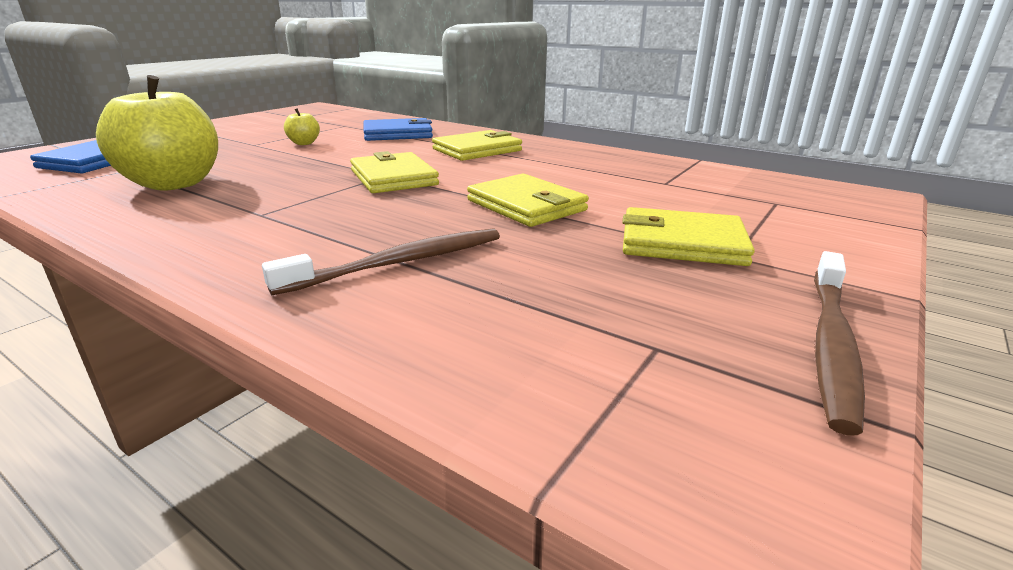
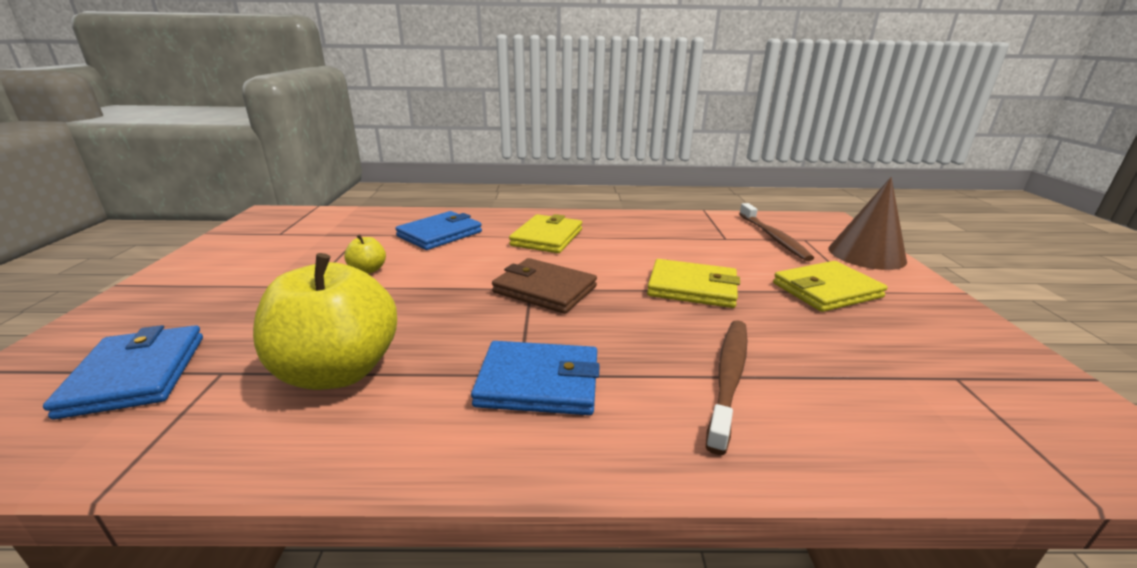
camera: 35 degrees left, 0 degrees up
(260, 221) = (539, 382): none -> blue wallet
(393, 178) = (544, 289): yellow wallet -> brown wallet
(831, 344) = (996, 338): brown toothbrush -> brown toothbrush (773, 237)
(837, 232) = (866, 254): none -> brown cone

